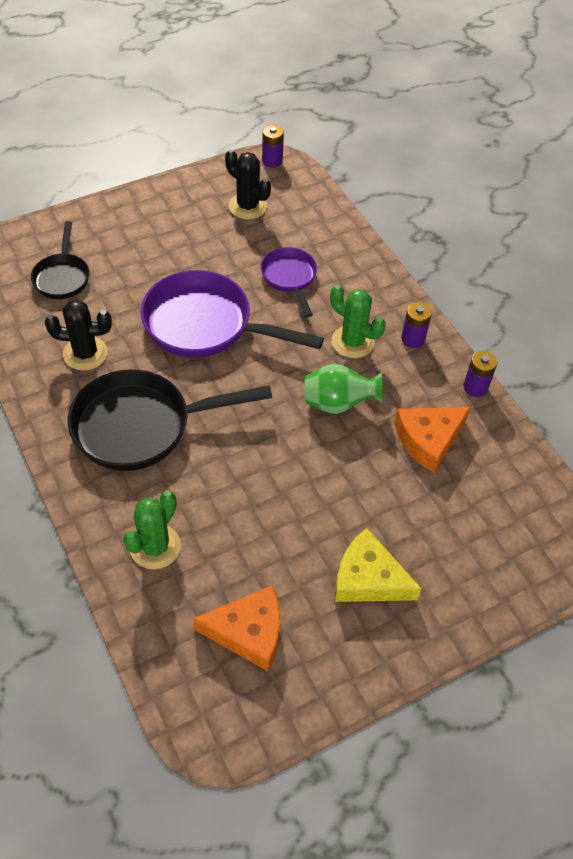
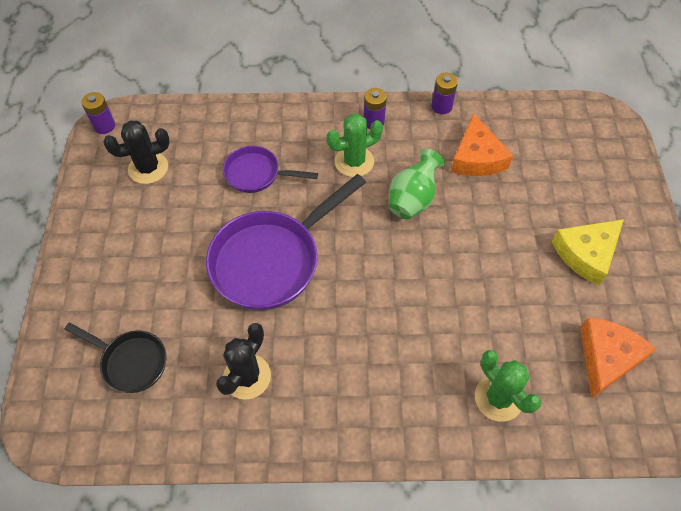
camera: 60 degrees left, 5 degrees up
(141, 426) = (361, 359): black pan -> none

